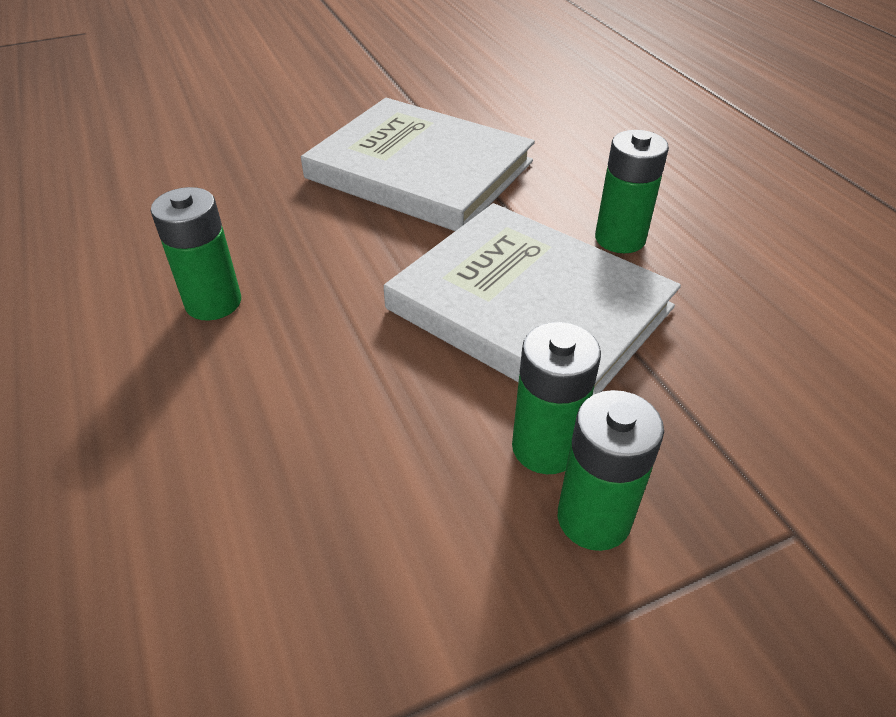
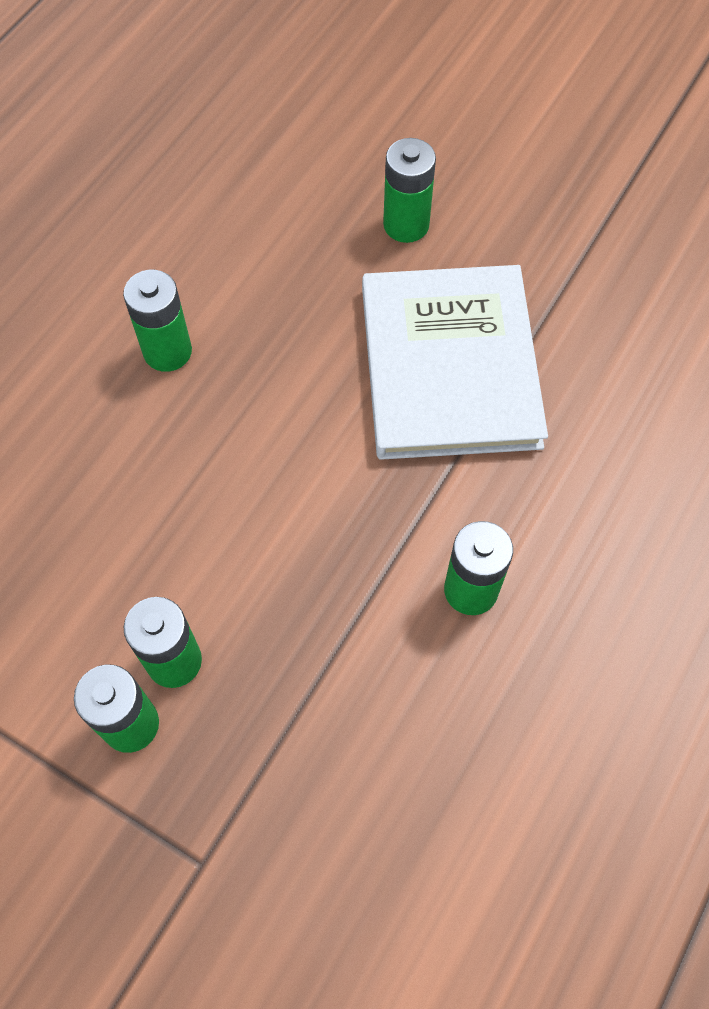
camera: 55 degrees right, 20 degrees up
(278, 139) = (406, 224): none -> green battery
(529, 308) = (317, 568): white book -> none

